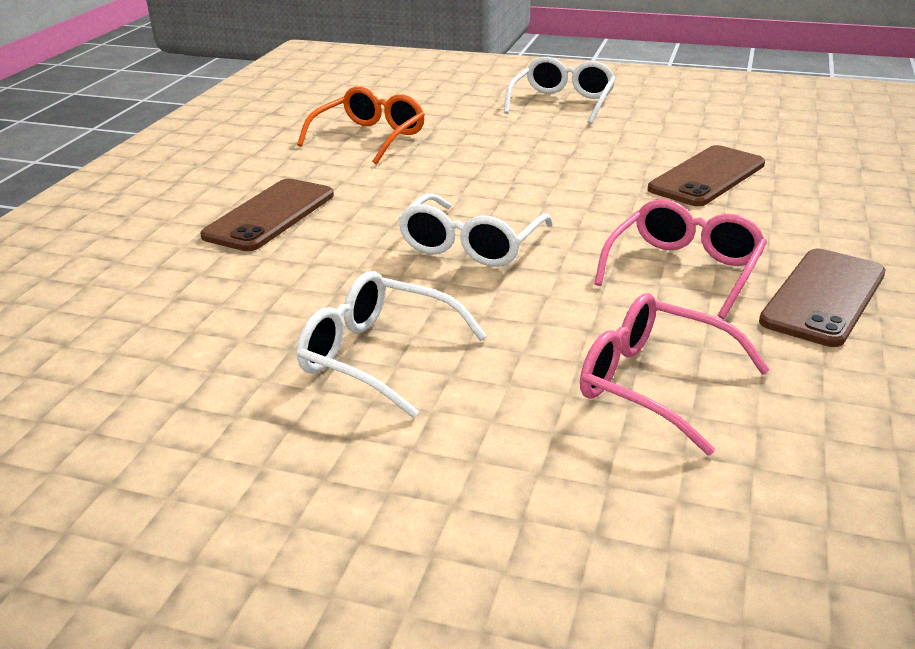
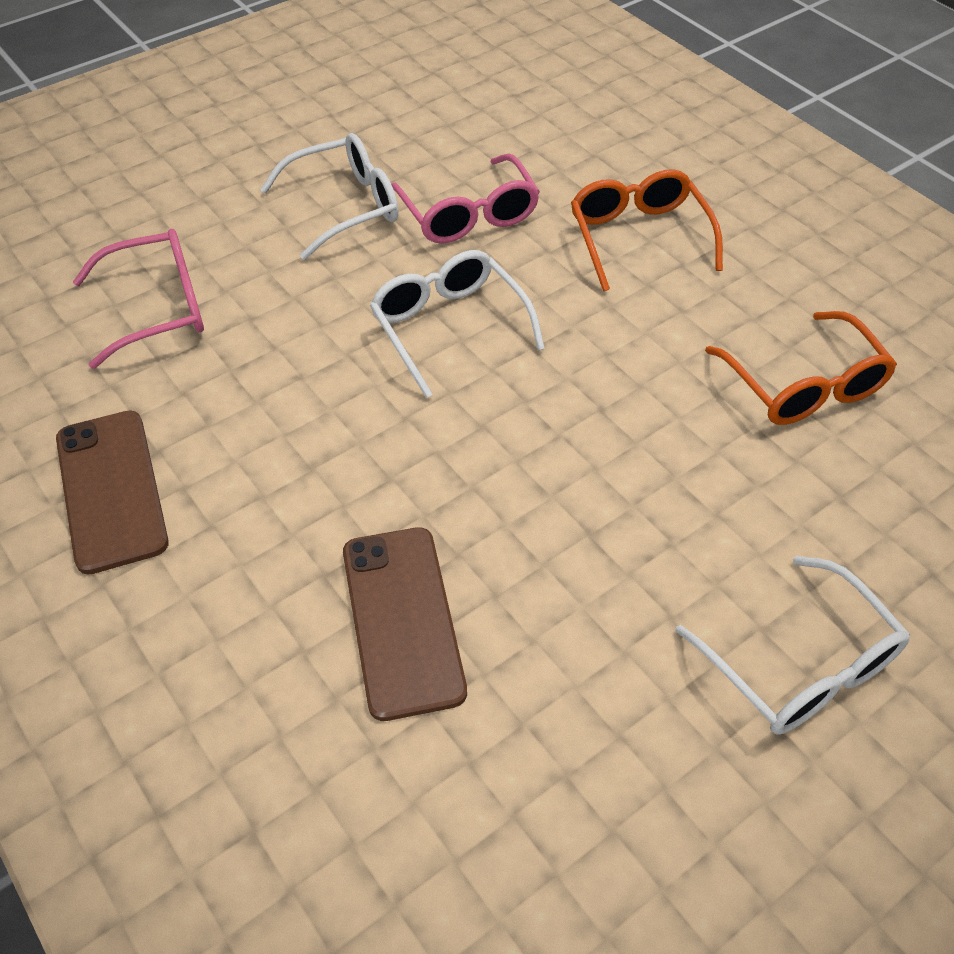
camera: 125 degrees right, 20 degrees up
(270, 215) = (638, 237): brown phone -> orange glasses
(684, 270) = (255, 433): pink glasses -> pink glasses (468, 215)

